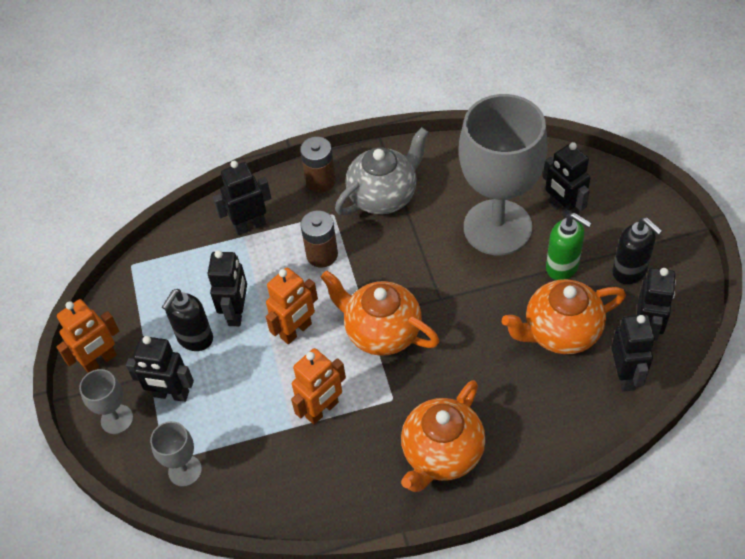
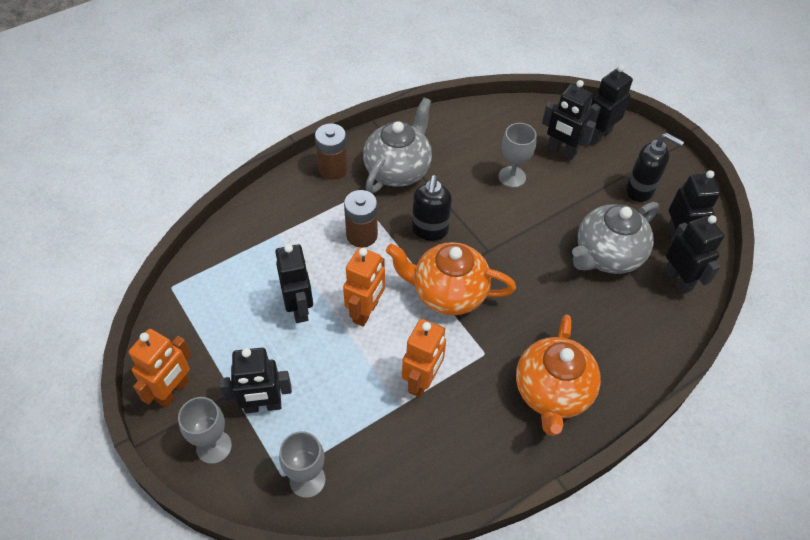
camera: 25 degrees left, 0 degrees up
(195, 338) = (266, 344): black soap dispenser -> black soap dispenser (430, 230)
(249, 225) = (280, 223): black robot -> black robot (598, 135)
(497, 227) = (512, 177): grey goblet -> grey goblet, size x0.43
(560, 332) = (607, 256): orange teapot -> grey teapot
(562, 267) = (583, 199): green soap dispenser -> none

